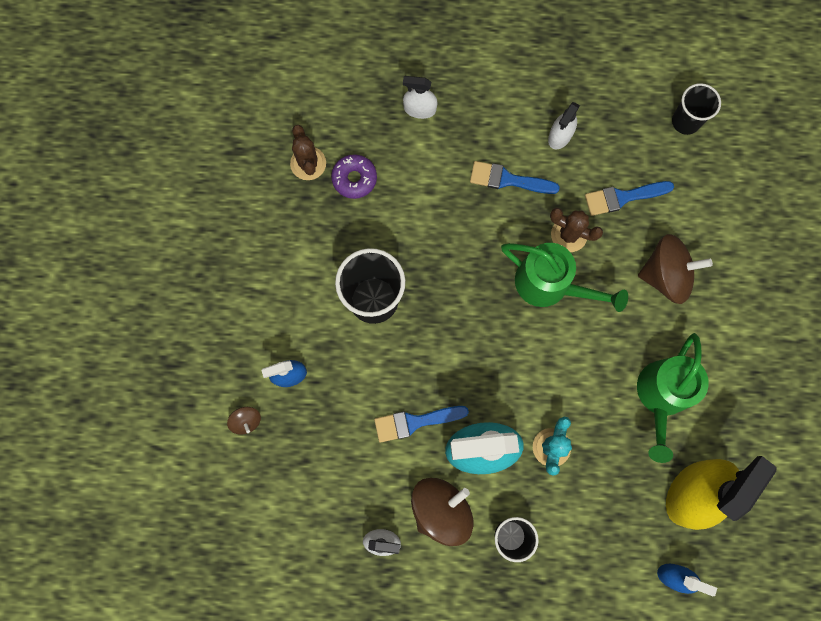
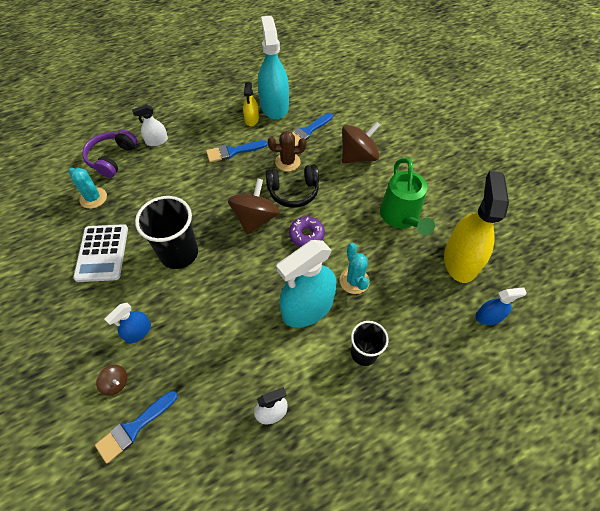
camera: 30 degrees left, 20 degrees down
(290, 251) = (102, 253): none -> white calculator
(308, 163) = (93, 198): brown cactus -> turquoise cactus
(353, 110) = (112, 158): none -> purple headphones
(354, 179) = (130, 193): purple donut -> purple donut (306, 235)
(415, 422) = (250, 314): blue brush -> blue brush (134, 428)
(441, 510) = (303, 363): brown spinning top -> brown spinning top (255, 218)
(550, 285) = (293, 191): green watering can -> black headphones
(560, 136) = (251, 119): white spray bottle -> yellow spray bottle
(603, 128) = (274, 106): none -> turquoise spray bottle
(685, 121) = (318, 86): black cup -> none

